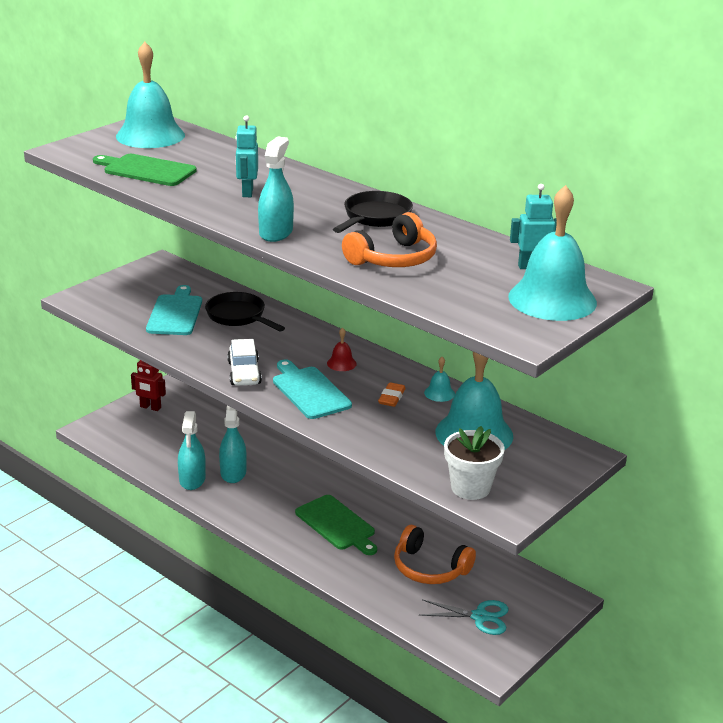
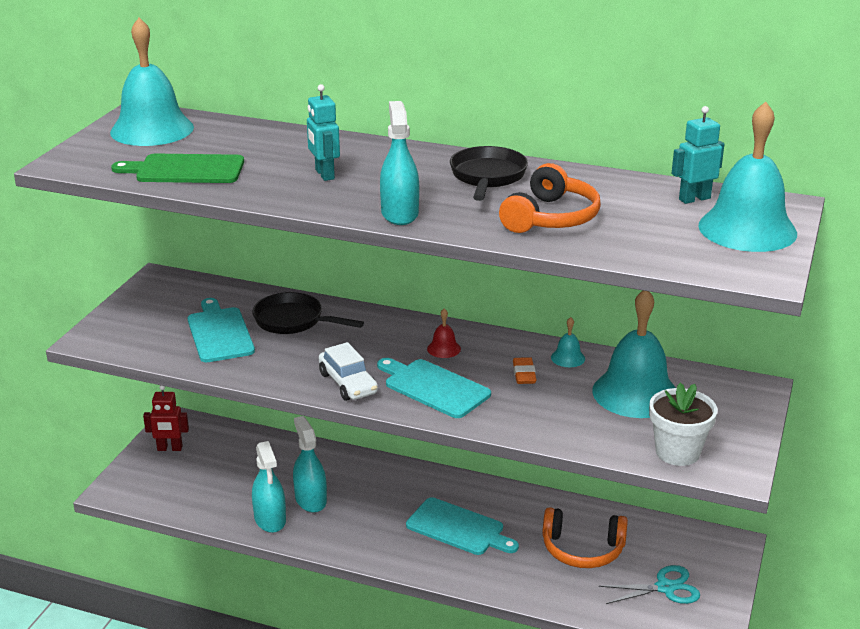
camera: 20 degrees left, 0 degrees up
(337, 524) = (458, 528): green cutting board -> turquoise cutting board

